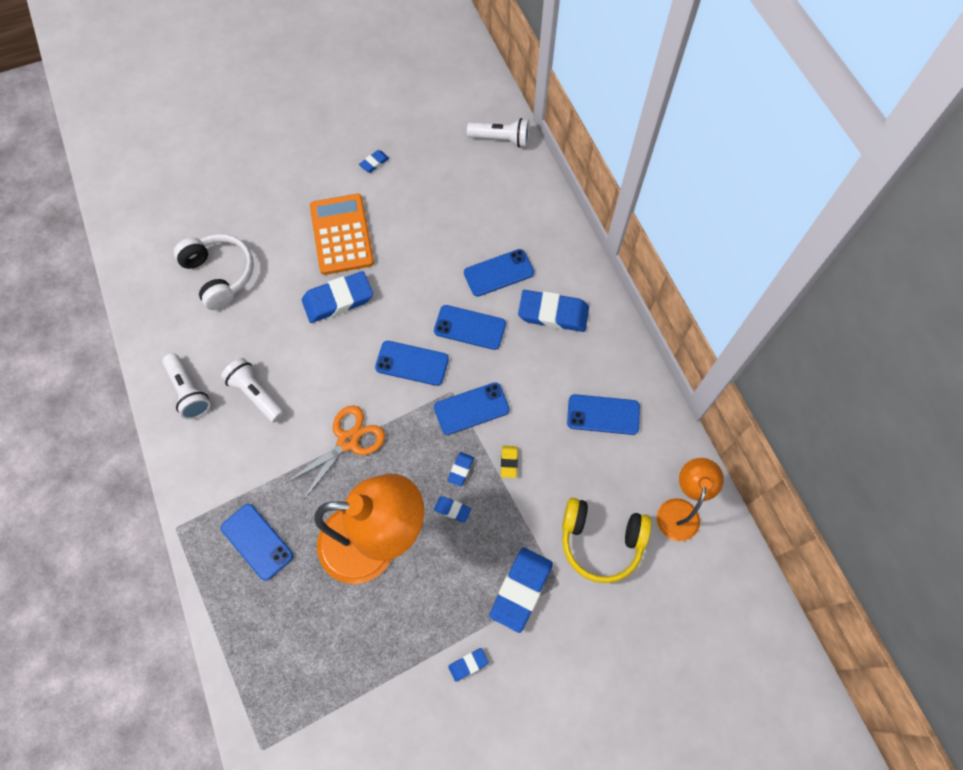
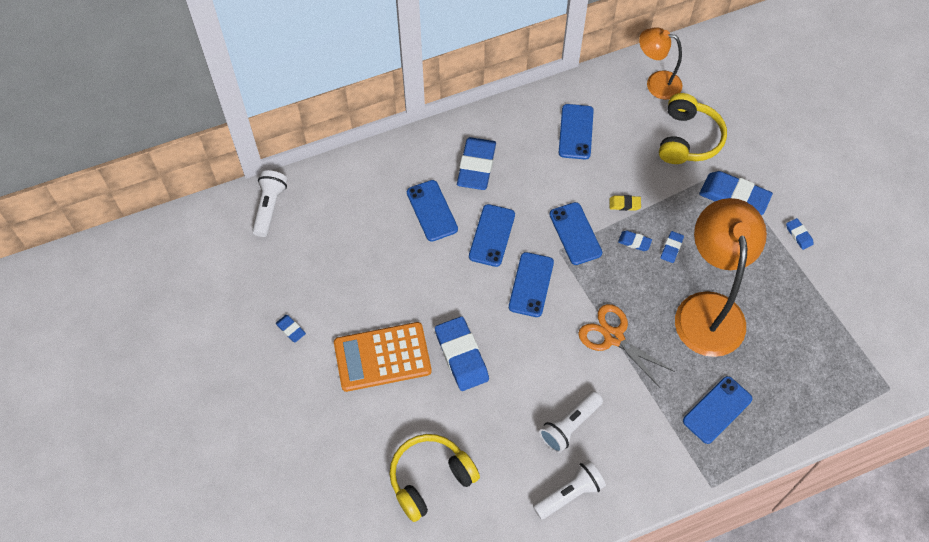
camera: 90 degrees left, 5 degrees down
(220, 275) = (430, 479): white headphones -> yellow headphones

